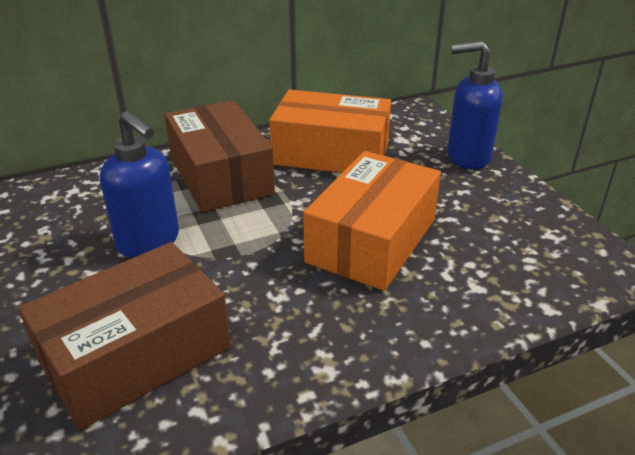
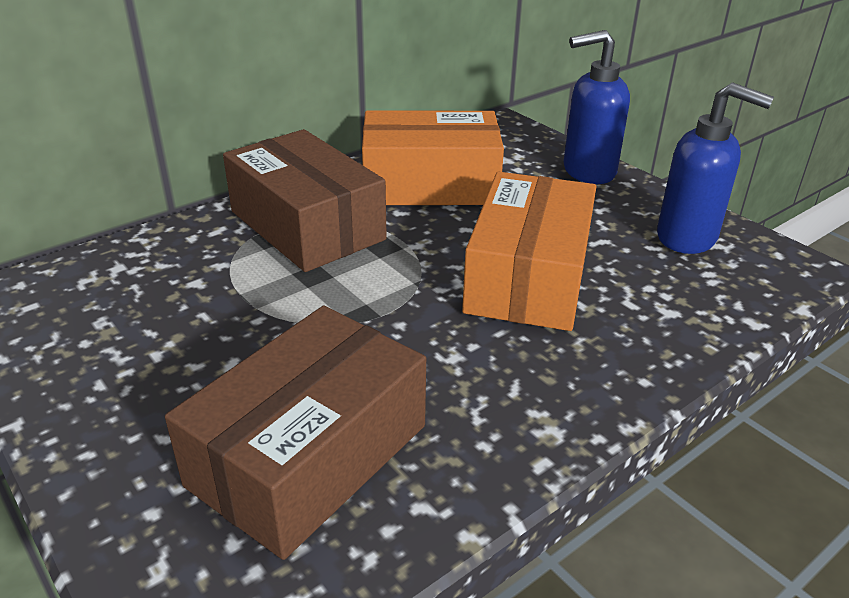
camera: 15 degrees left, 0 degrees up
(149, 242) = (255, 317): blue soap dispenser -> blue soap dispenser (687, 238)

